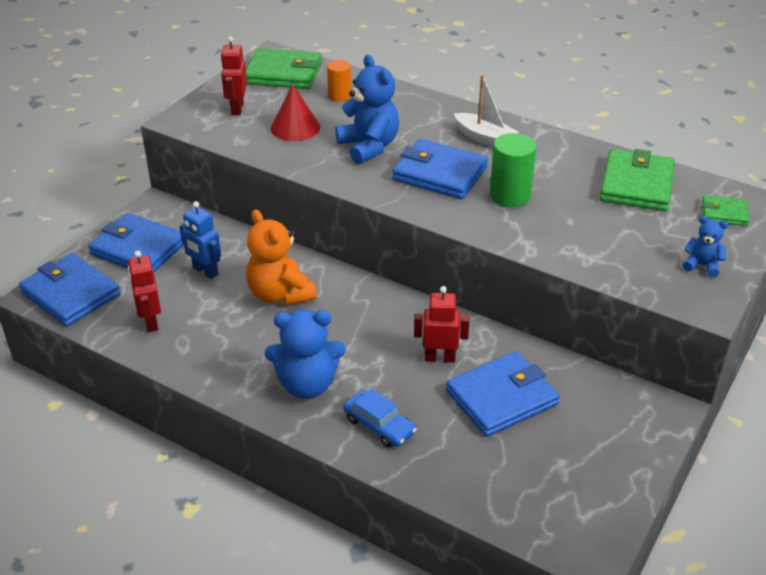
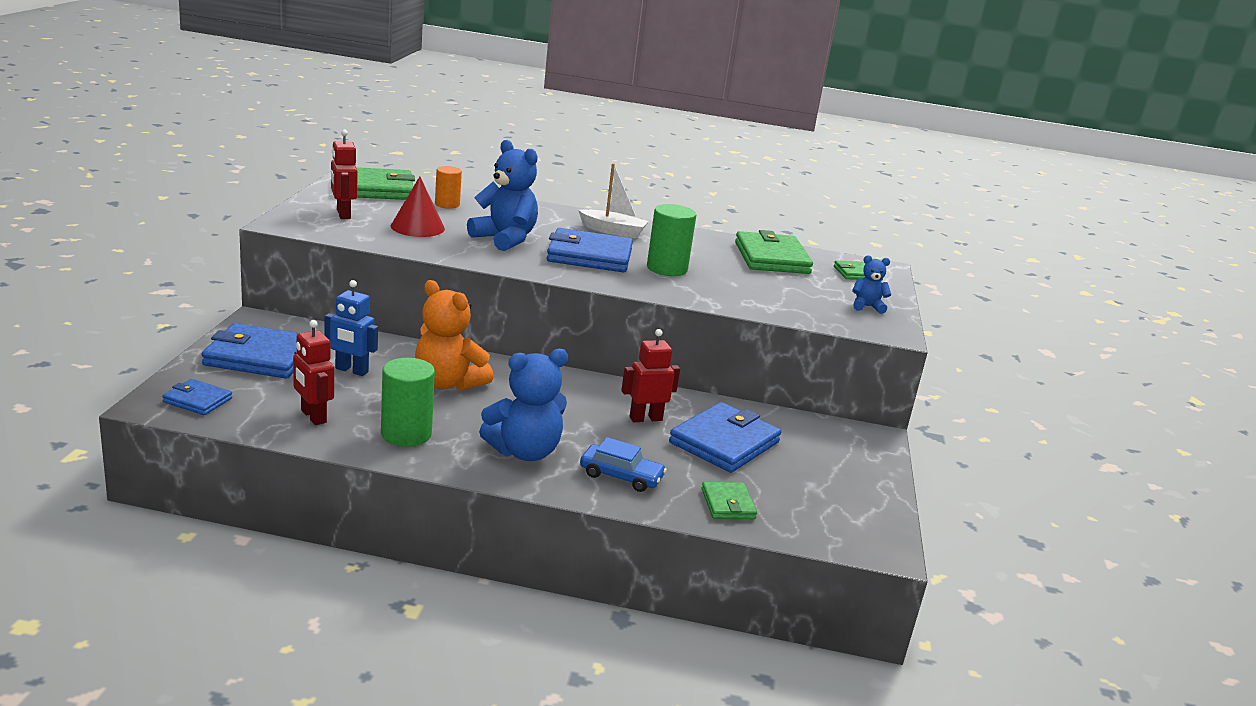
camera: 25 degrees left, 15 degrees down
(71, 294) = (197, 400): blue wallet -> blue wallet, size x0.53
(216, 351) = (406, 434): none -> green cylinder
(463, 474) = (728, 504): none -> green wallet

